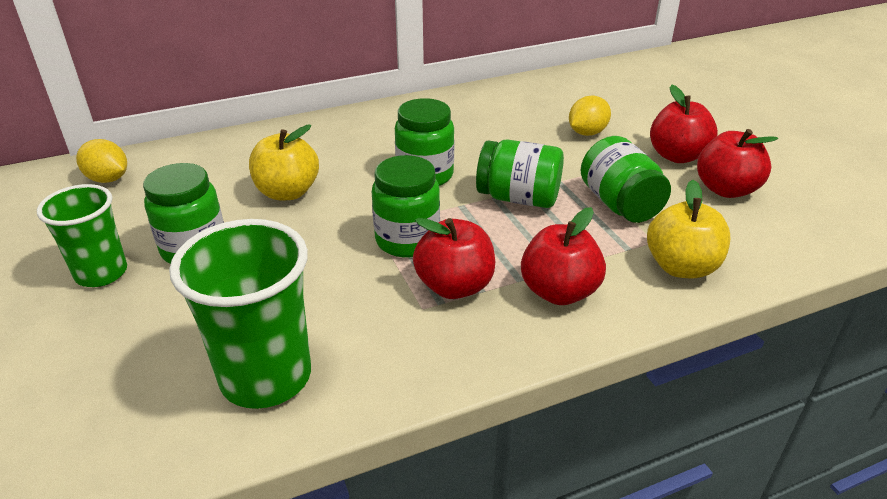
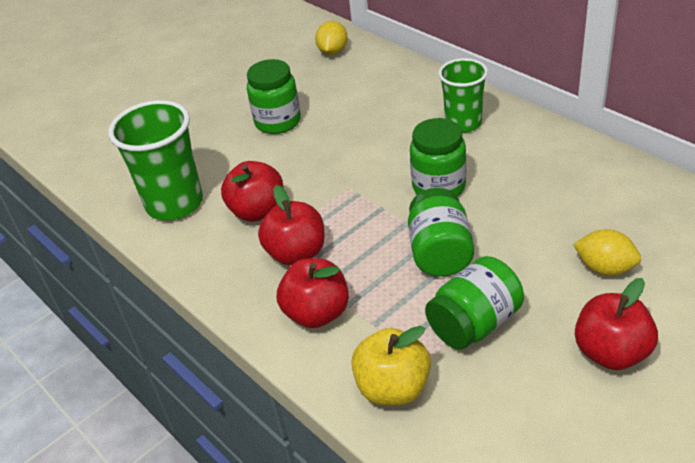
camera: 75 degrees right, 5 degrees up
(101, 273) = (237, 101): green cup -> green cup (463, 123)
(287, 192) = (366, 129): yellow apple -> none
(407, 240) = (340, 210): green jar -> none
(726, 189) = (564, 406): red apple -> red apple (258, 211)

